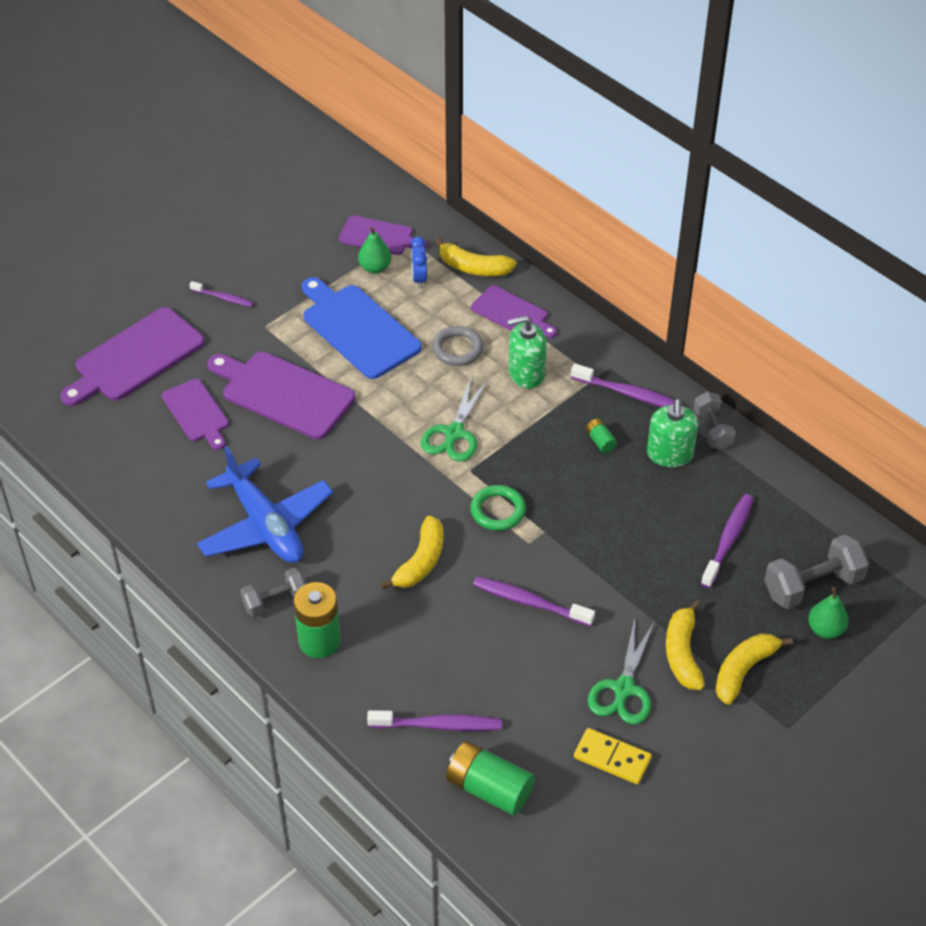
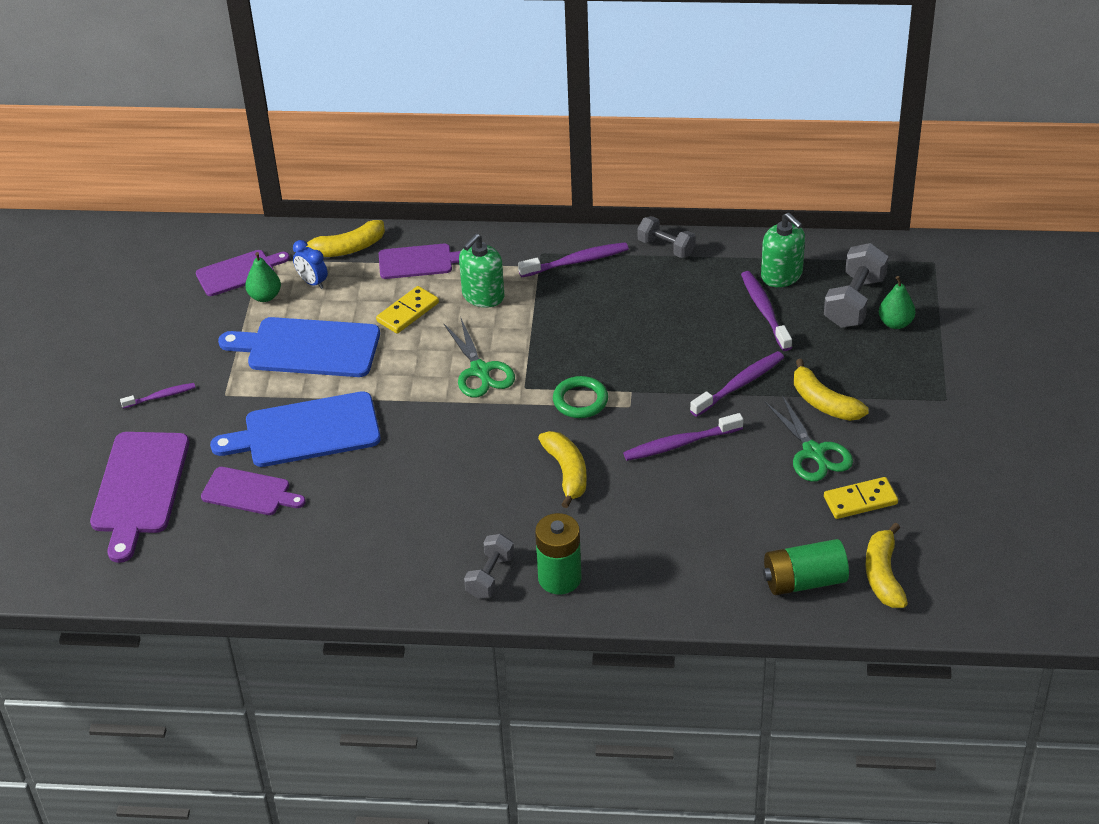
camera: 40 degrees left, 5 degrees down
(265, 525) = (413, 531): blue plane -> none
(283, 393) = (306, 431): purple cutting board -> blue cutting board
(438, 725) = (718, 568): purple toothbrush -> purple toothbrush (739, 384)
(457, 349) = (407, 312): grey ring -> yellow domino
(600, 441) = (596, 306): green battery -> none
(670, 454) = (656, 282): green soap dispenser -> green soap dispenser (781, 275)
(744, 670) = (876, 385): yellow banana -> yellow banana (883, 575)

